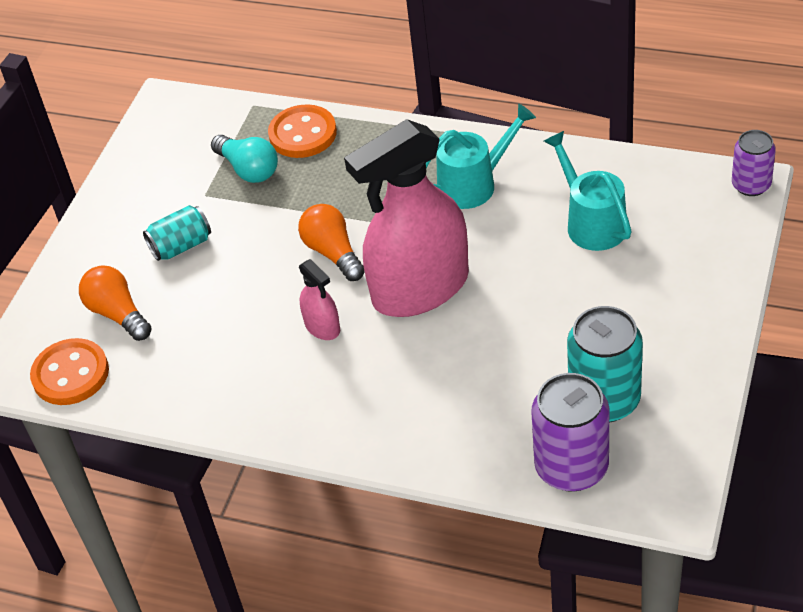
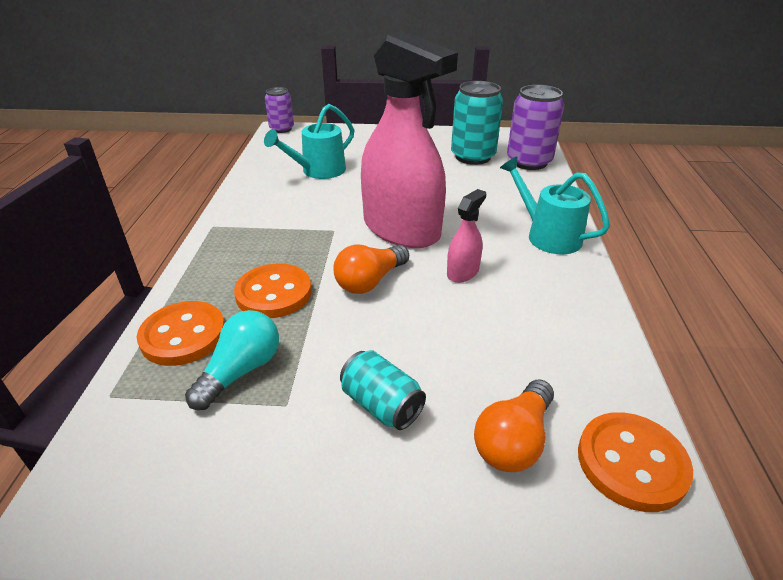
camera: 110 degrees left, 10 degrees down
(339, 185) = (274, 293): none -> orange button
(474, 184) = (276, 219): turquoise watering can -> turquoise watering can (547, 235)

